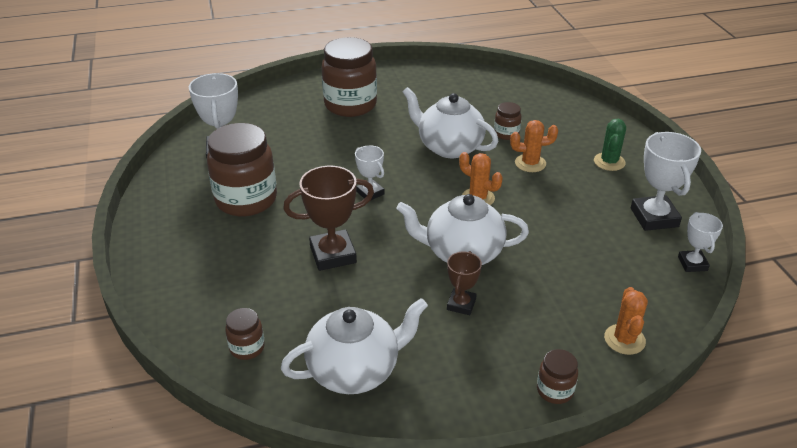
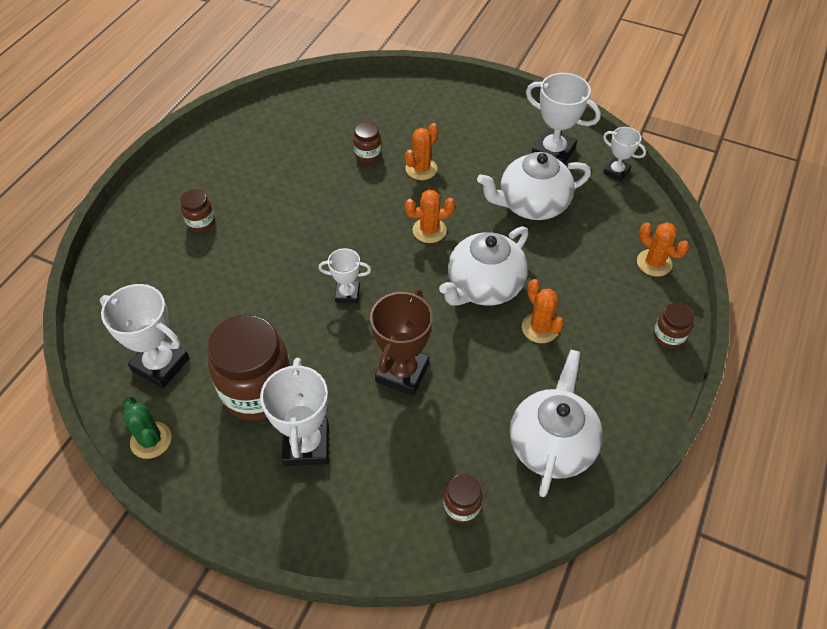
camera: 50 degrees left, 15 degrees up
(225, 244) = (306, 445): none -> white trophy
(350, 105) = (201, 222): brown jar -> brown jar, size x0.46
(449, 147) = (344, 201): white teapot -> white teapot (532, 205)
(461, 304) = (540, 328): brown trophy -> orange cactus
(609, 162) = (469, 126): green cactus -> green cactus (151, 440)

